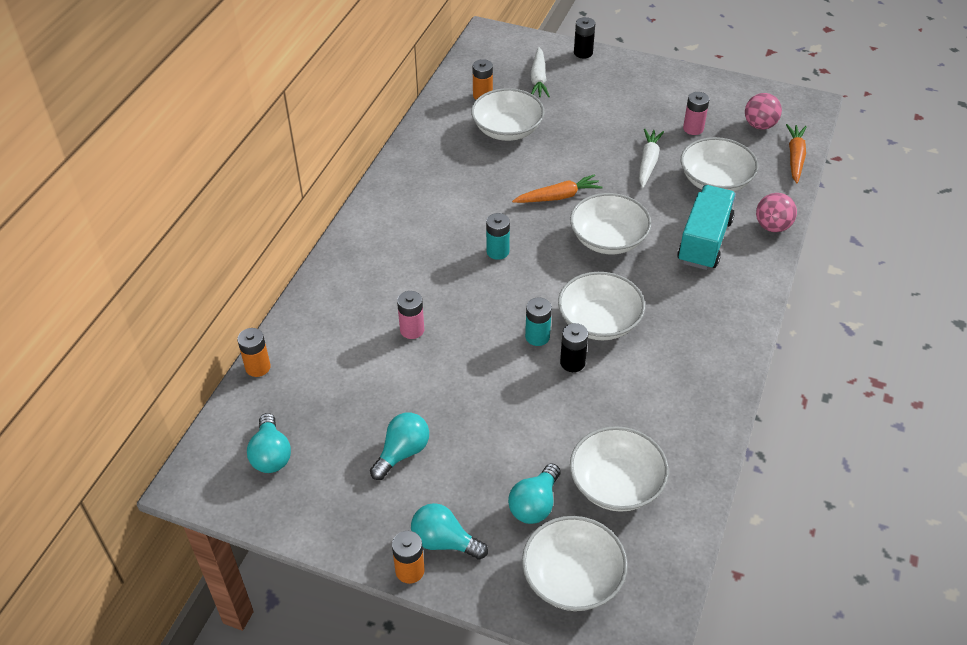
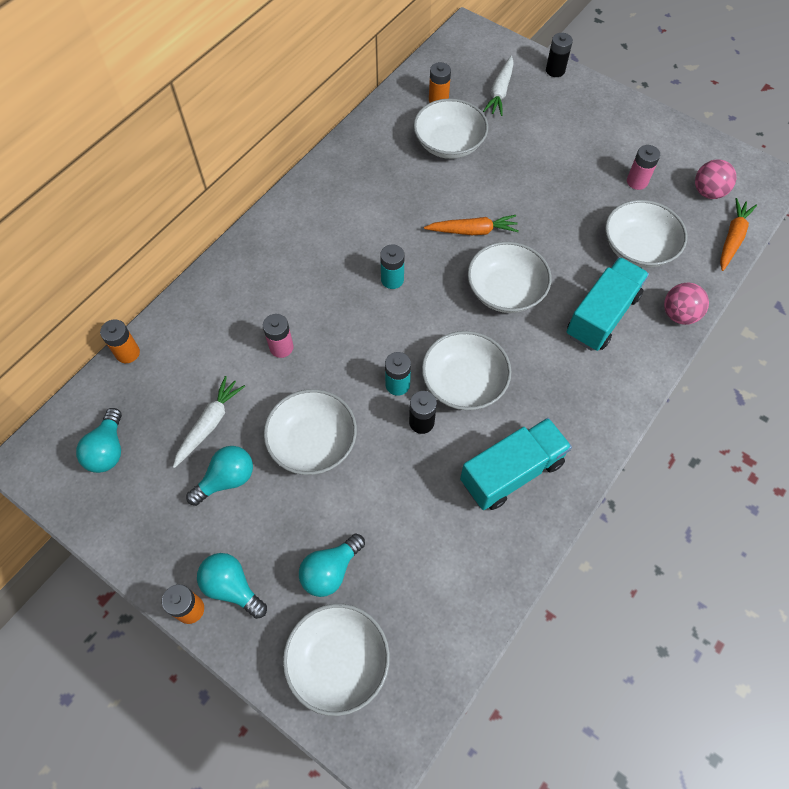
camera: 15 degrees right, 15 degrees up
(616, 484) = (416, 570): white bowl -> white bowl (313, 442)
(648, 162) = (577, 211): white carrot -> white carrot (209, 424)
(672, 384) = (512, 472): none -> turquoise truck

